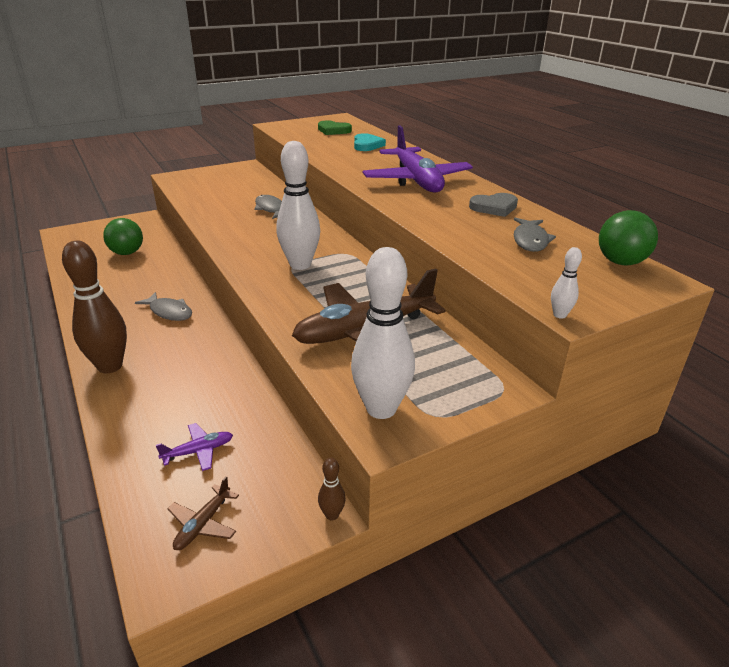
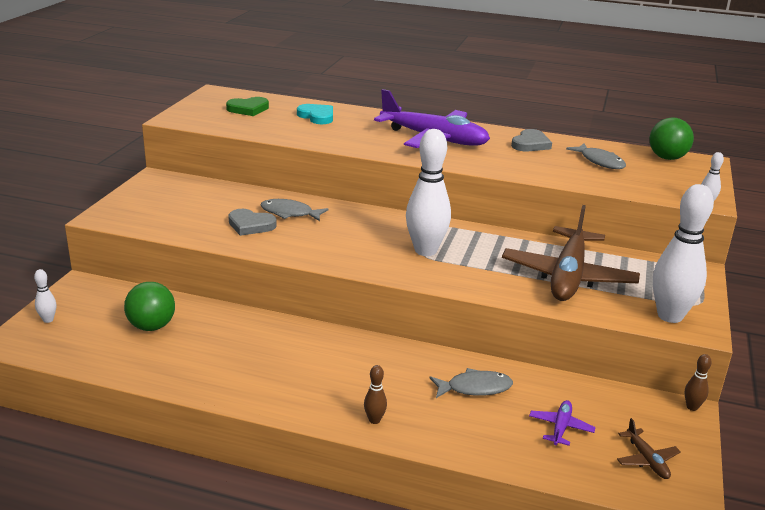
camera: 45 degrees left, 5 degrees down
(96, 229) = (48, 320): none -> white bowling pin
(110, 366) = (374, 420): brown bowling pin -> brown bowling pin, size x0.43
(169, 312) = (323, 354): grey fish -> grey fish (475, 388)
(233, 207) = (250, 225): none -> grey heart

